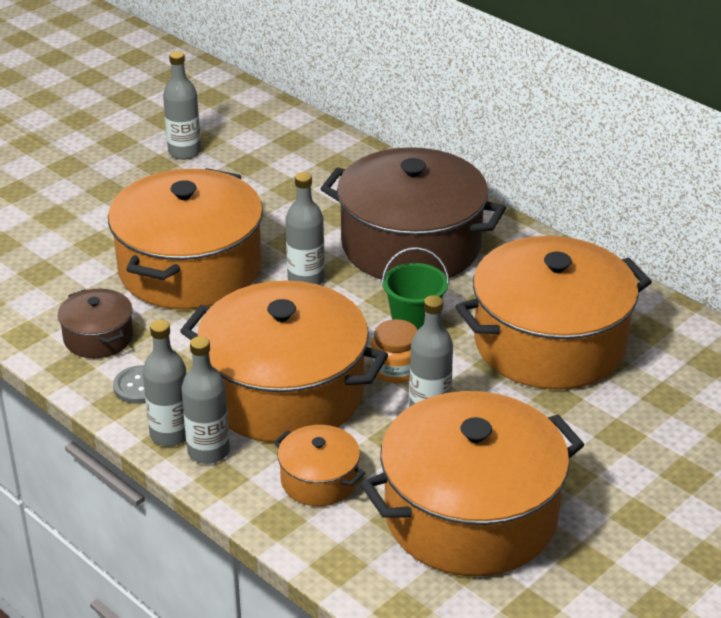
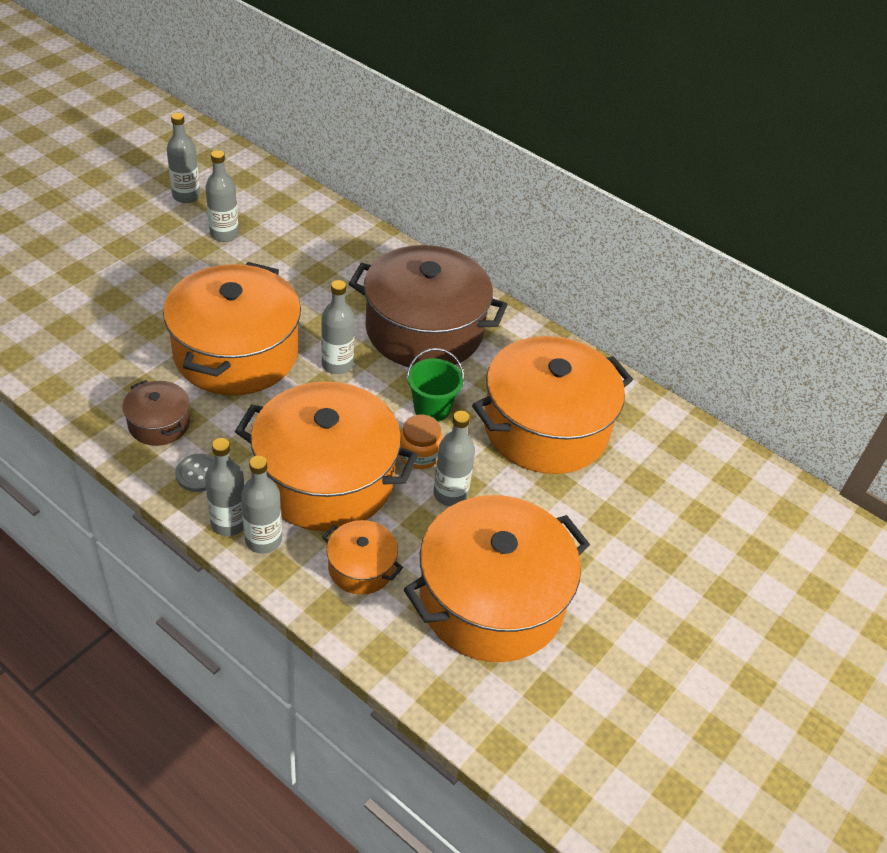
camera: 10 degrees left, 10 degrees up
(144, 115) = (186, 196): none -> grey bottle

